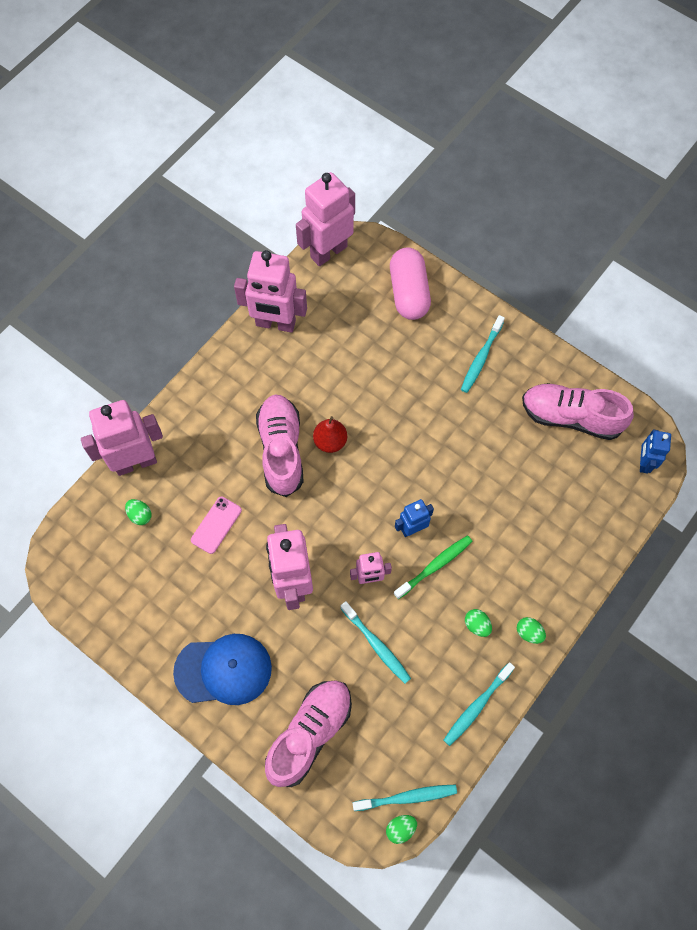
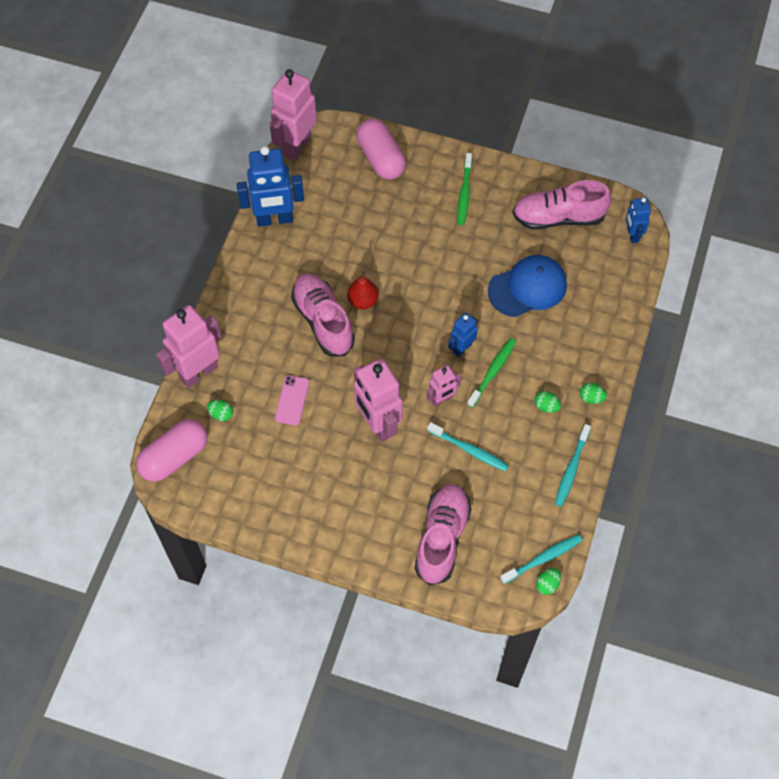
camera: 20 degrees left, 5 degrees down
(76, 545) = (174, 457): none -> pink capsule
(223, 670) = (347, 513): blue cap -> blue cap (527, 288)
(275, 324) = (274, 219): pink robot -> blue robot
(481, 358) = (464, 193): turquoise toothbrush -> green toothbrush

